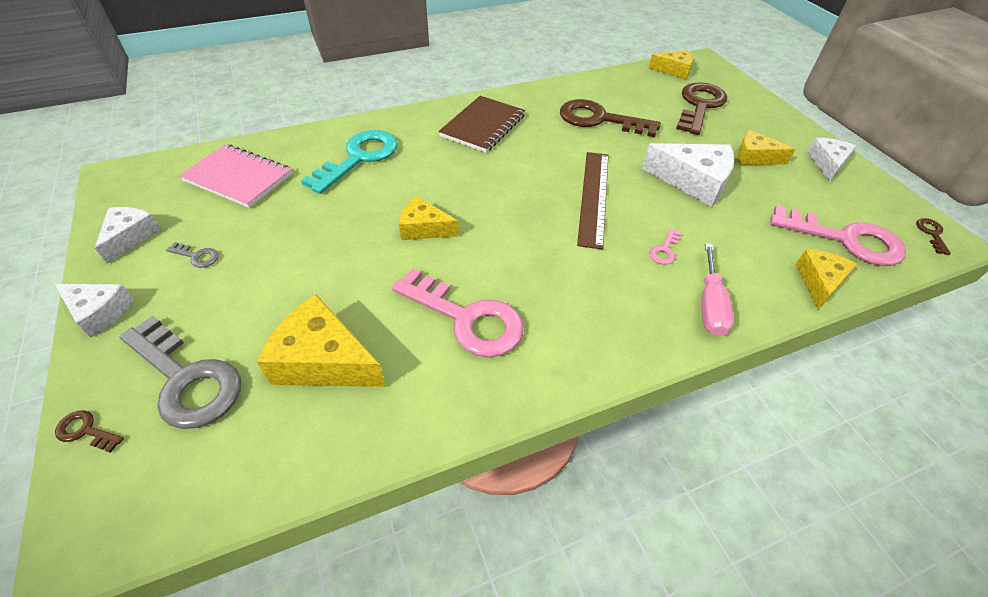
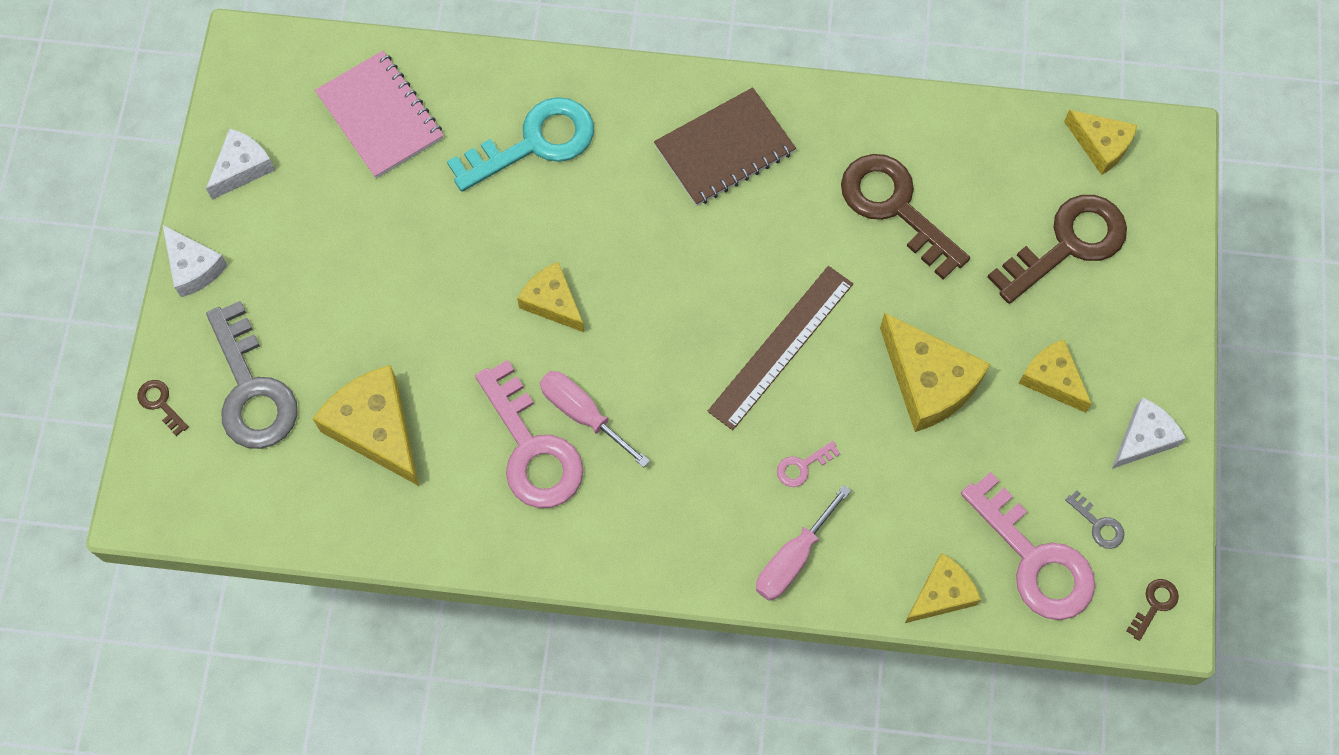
camera: 30 degrees right, 20 degrees up
(197, 256) = (301, 231): grey key -> grey key (1098, 524)
(491, 281) = (582, 414): none -> pink screwdriver
(693, 181) = (928, 381): white cheese -> yellow cheese

